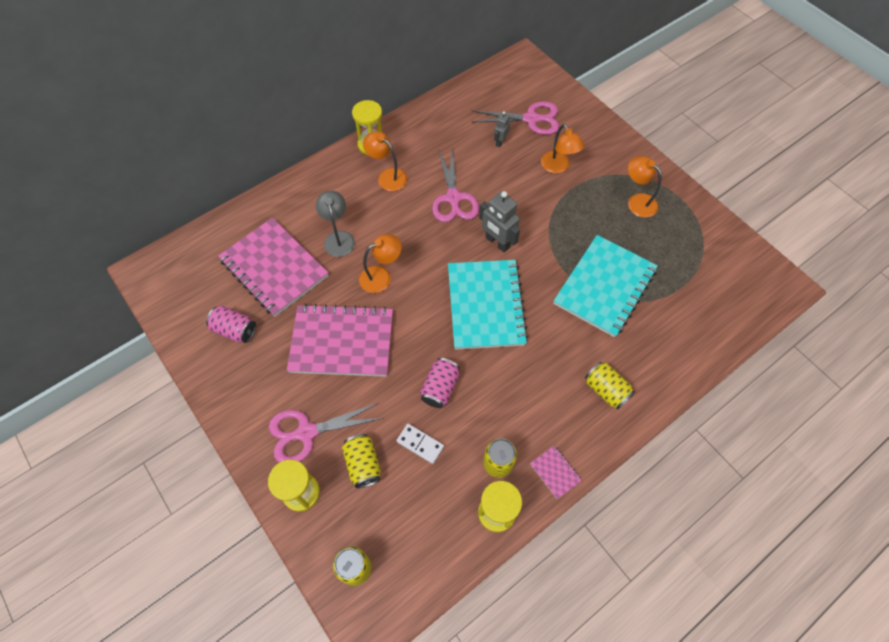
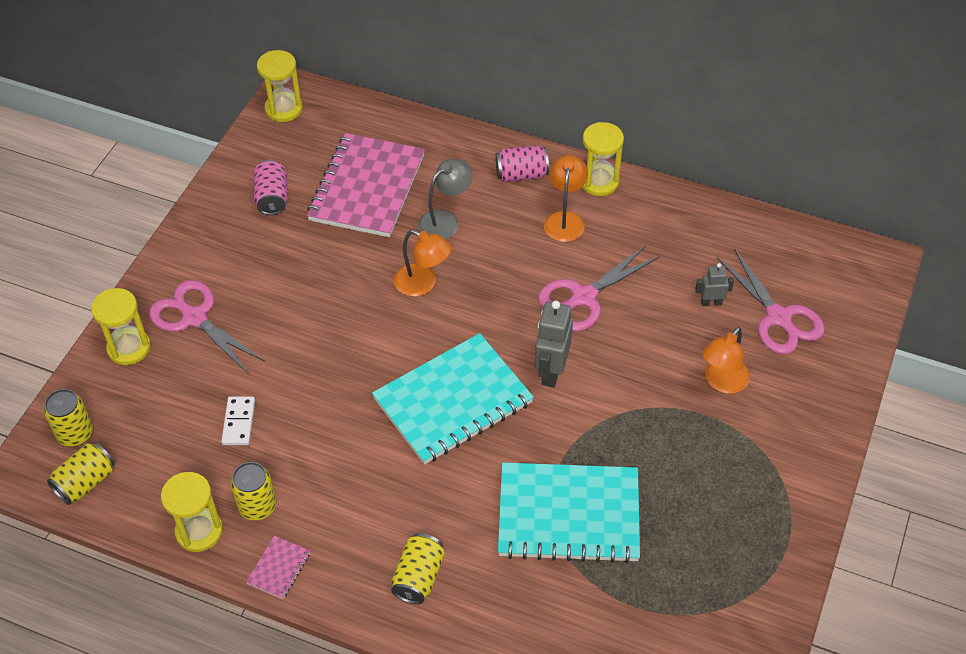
camera: 60 degrees right, 10 degrees down
(157, 284) = (284, 109): none -> yellow hourglass
(342, 342) = (316, 292): pink notebook -> none
(363, 464) = (187, 383): yellow can -> yellow can (86, 482)
(440, 388) = (316, 408): pink can -> pink can (521, 174)
(637, 201) = (737, 497): orange lamp -> none

